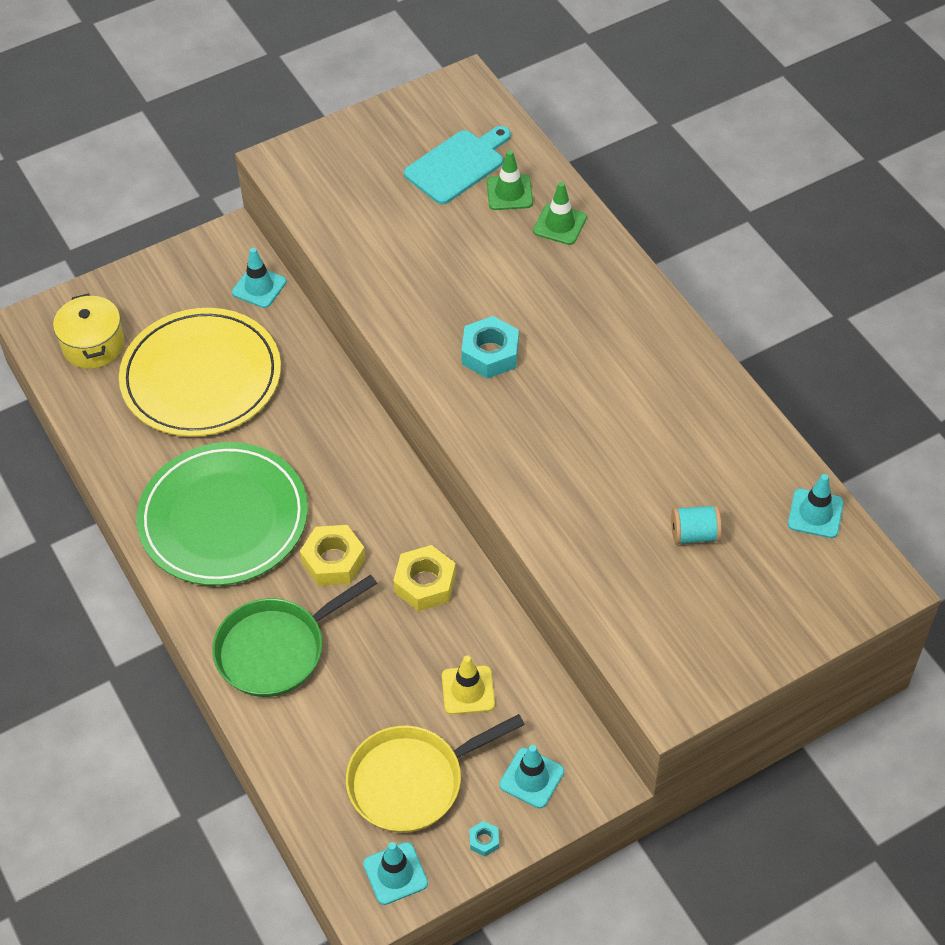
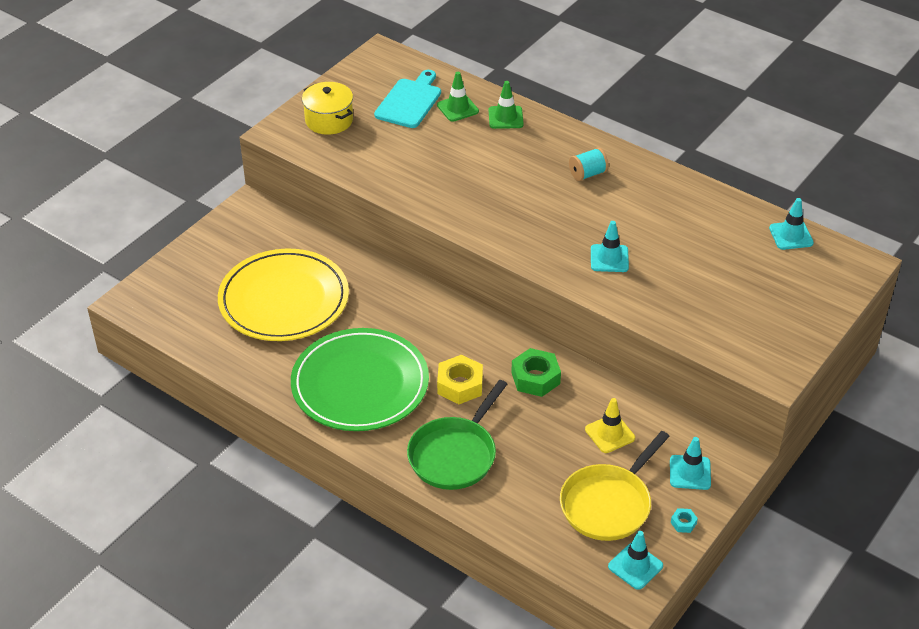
camera: 25 degrees left, 10 degrees down
(93, 345) = (185, 303): yellow pot -> yellow pot (329, 120)
(259, 287) = (291, 230): turquoise traffic cone -> turquoise traffic cone (609, 258)
(425, 583) = (535, 378): yellow nut -> green nut
(490, 353) = (510, 207): turquoise nut -> none
(694, 534) = (722, 271): turquoise spool -> turquoise spool (587, 174)

